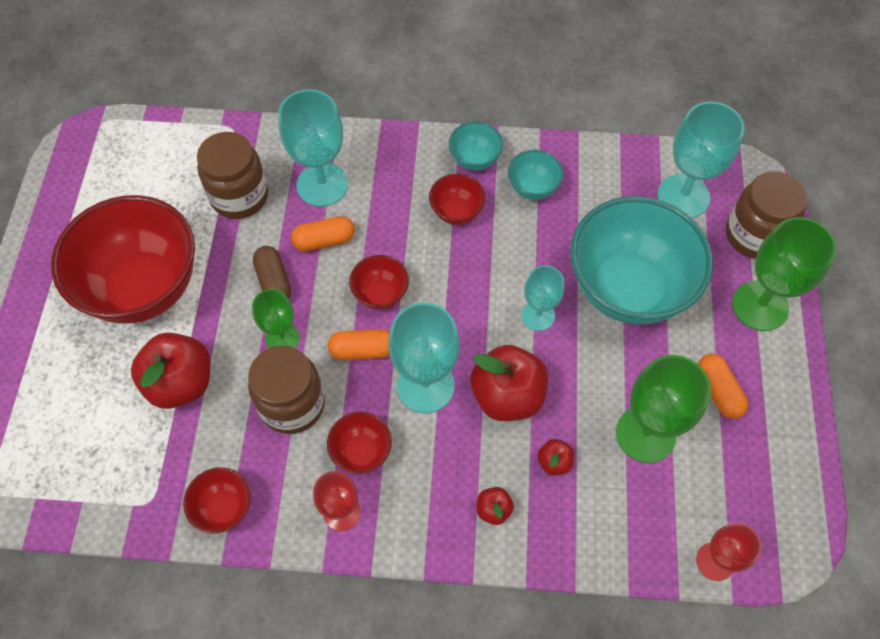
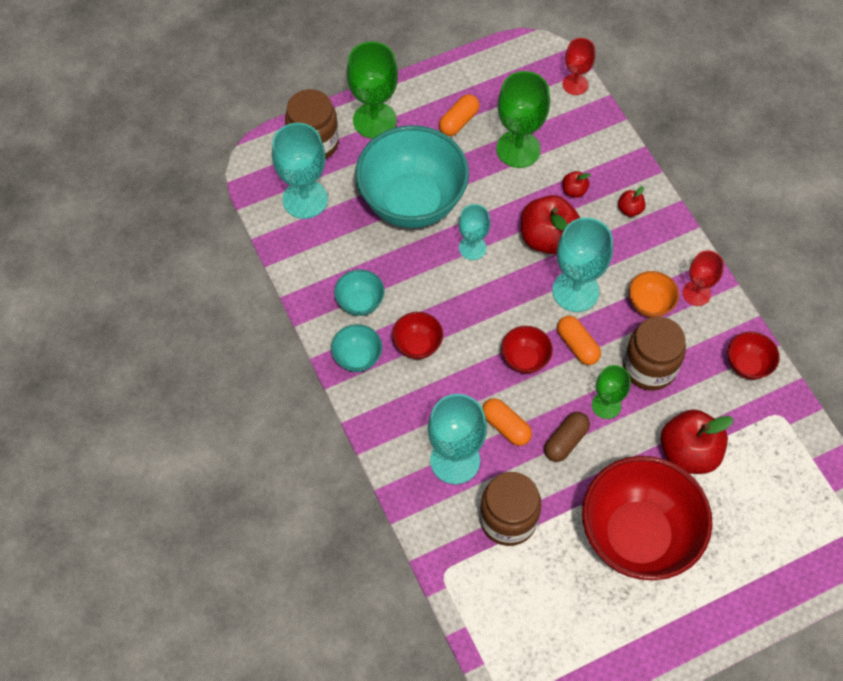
camera: 120 degrees left, 0 degrees up
(361, 452) = (649, 304): red bowl -> orange bowl

